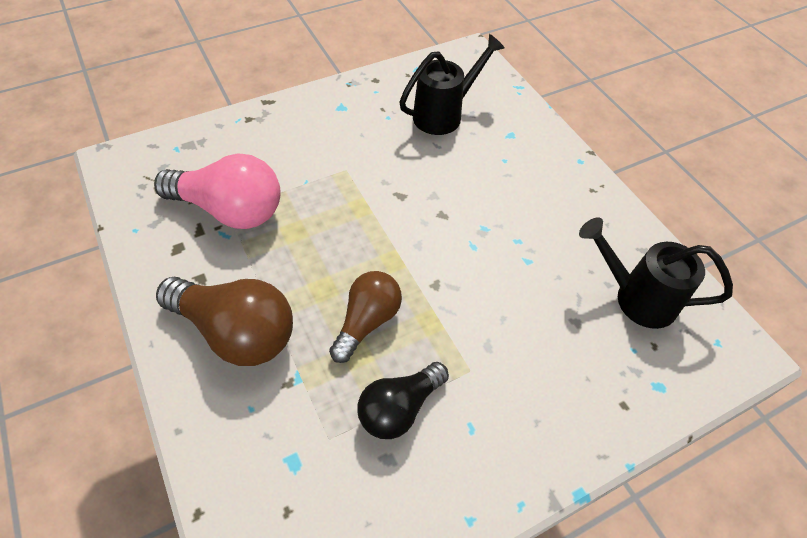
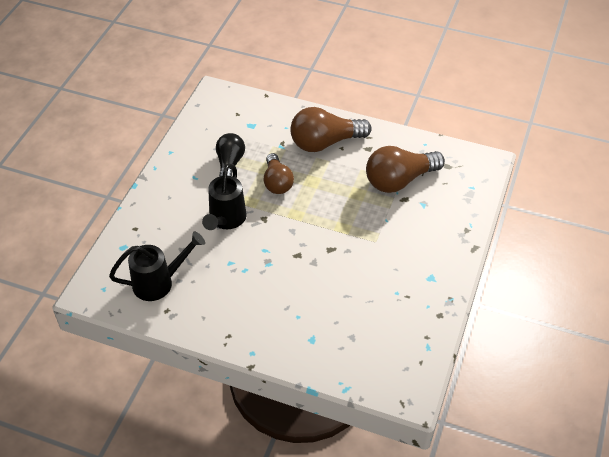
camera: 140 degrees right, 5 degrees down
(230, 210) = (399, 180): pink light bulb -> brown light bulb
(444, 114) = (367, 321): black watering can -> black watering can (226, 220)

